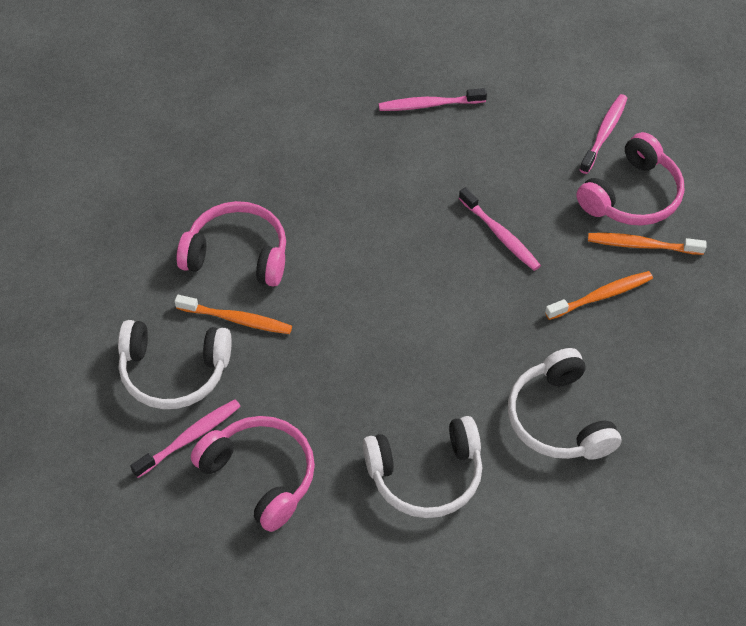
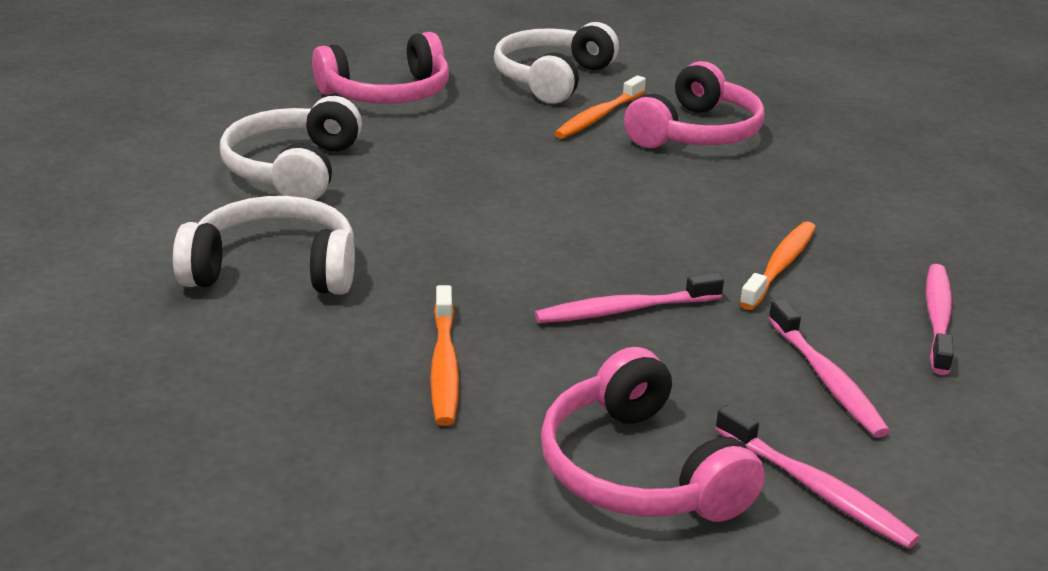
camera: 110 degrees right, 25 degrees down
(190, 438) = (465, 73): pink toothbrush -> pink toothbrush (827, 379)
(642, 245) = (517, 442): orange toothbrush -> orange toothbrush (780, 266)

